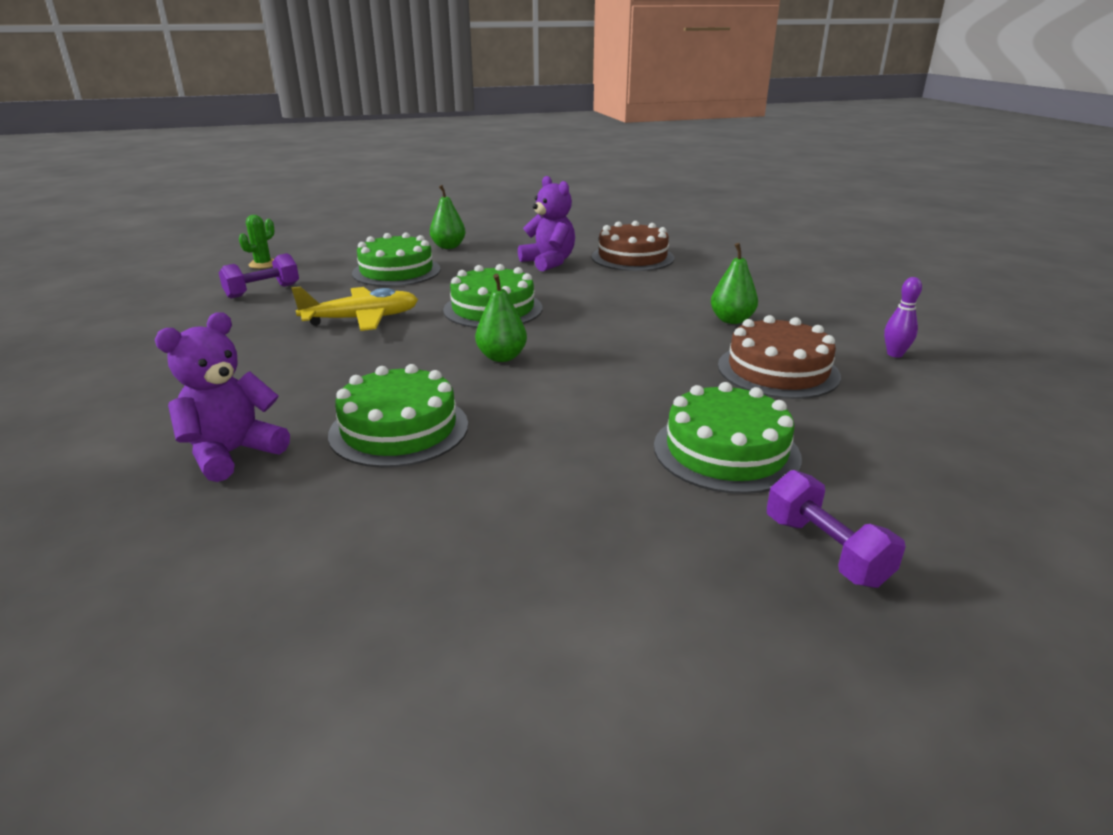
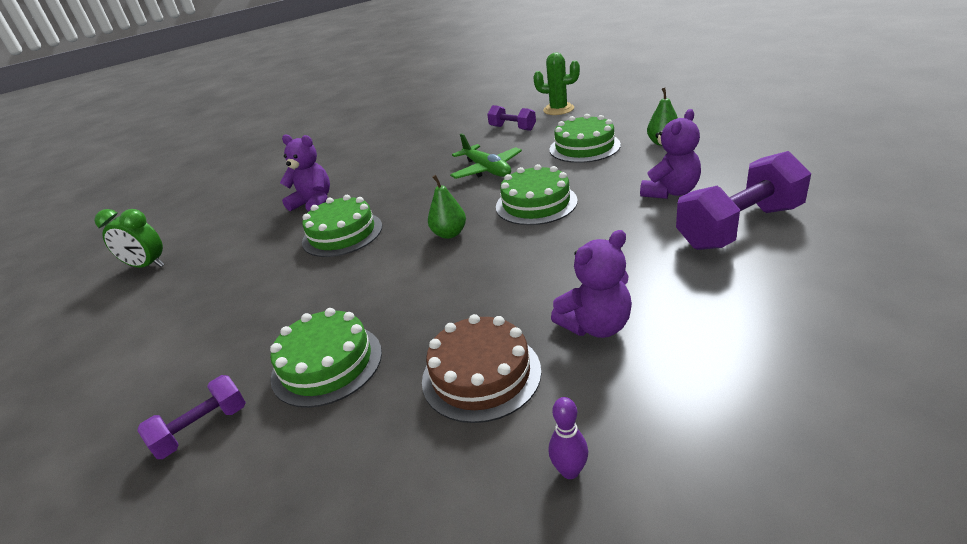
camera: 80 degrees right, 5 degrees up
(186, 712) = (147, 266): none -> green clock
(263, 264) = (558, 109): green cactus -> green cactus, size x1.58
(362, 319) = (487, 170): yellow plane -> green plane
(632, 257) = (739, 227): brown cake -> purple dumbbell
(731, 320) = (596, 326): green pear -> purple teddy bear

